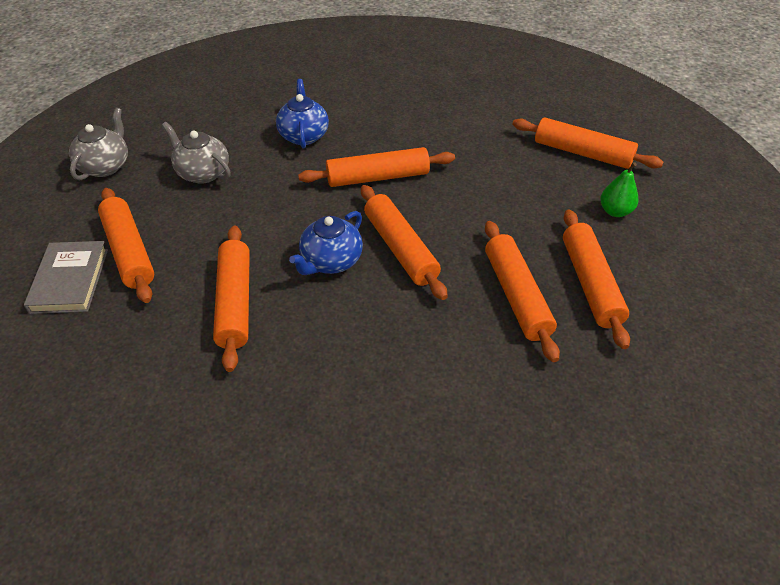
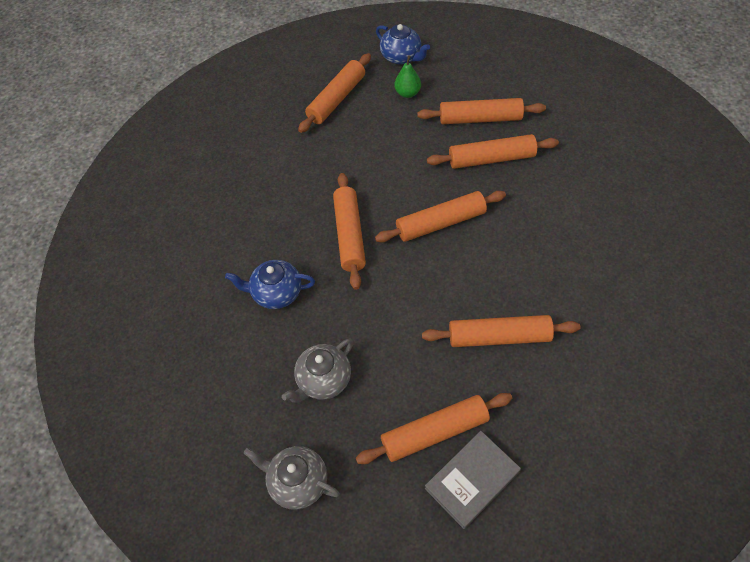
camera: 80 degrees left, 10 degrees up
(70, 280) = (472, 480): grey book -> grey book turned 45 degrees counterclockwise
(331, 261) = (453, 270): blue teapot -> blue teapot (401, 57)

